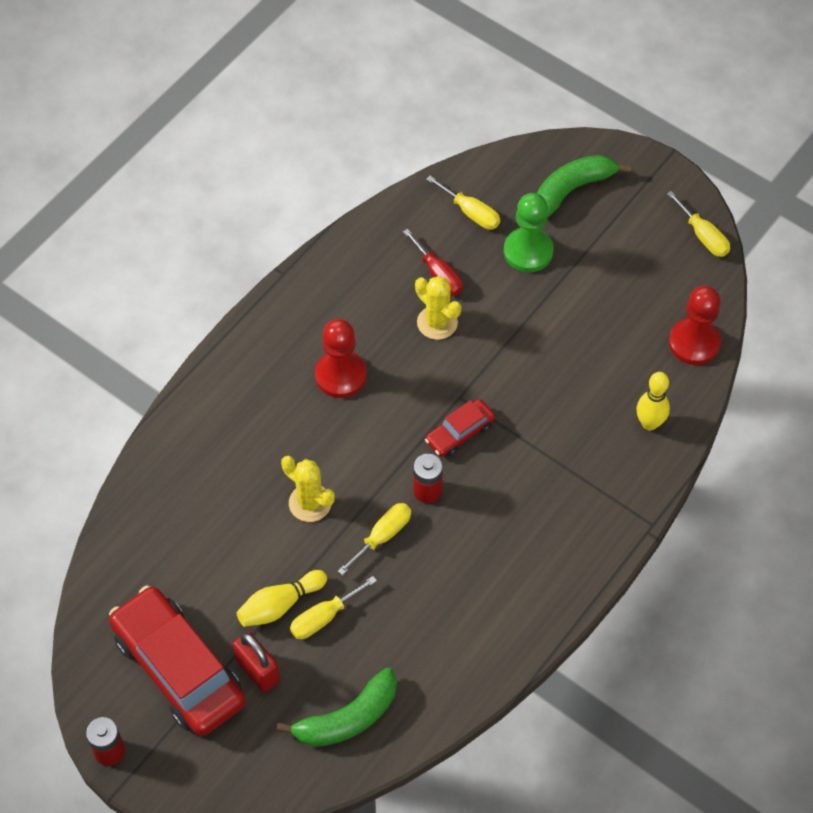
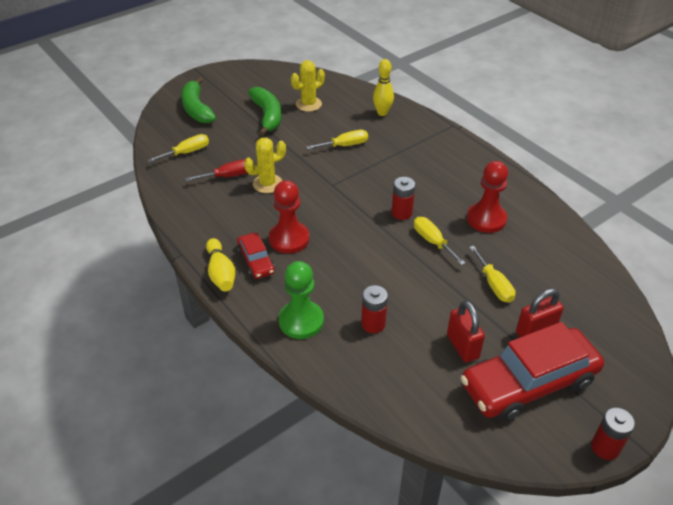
camera: 75 degrees left, 15 degrees down
(215, 594) = (462, 346): none -> red padlock
(226, 496) = (373, 324): none -> red battery
(280, 605) = (479, 308): yellow bowling pin -> yellow bowling pin (221, 273)
(310, 503) = (394, 275): yellow cactus -> yellow cactus (308, 104)
(347, 718) = (579, 286): green banana -> green banana (267, 116)
(460, 433) = (361, 189): red car -> red car (256, 261)
(528, 251) = (233, 134): green pawn -> green pawn (301, 321)
(694, 343) = (333, 87): red pawn -> red pawn (486, 219)
(703, 236) = (261, 70): yellow screwdriver -> yellow screwdriver (345, 145)

